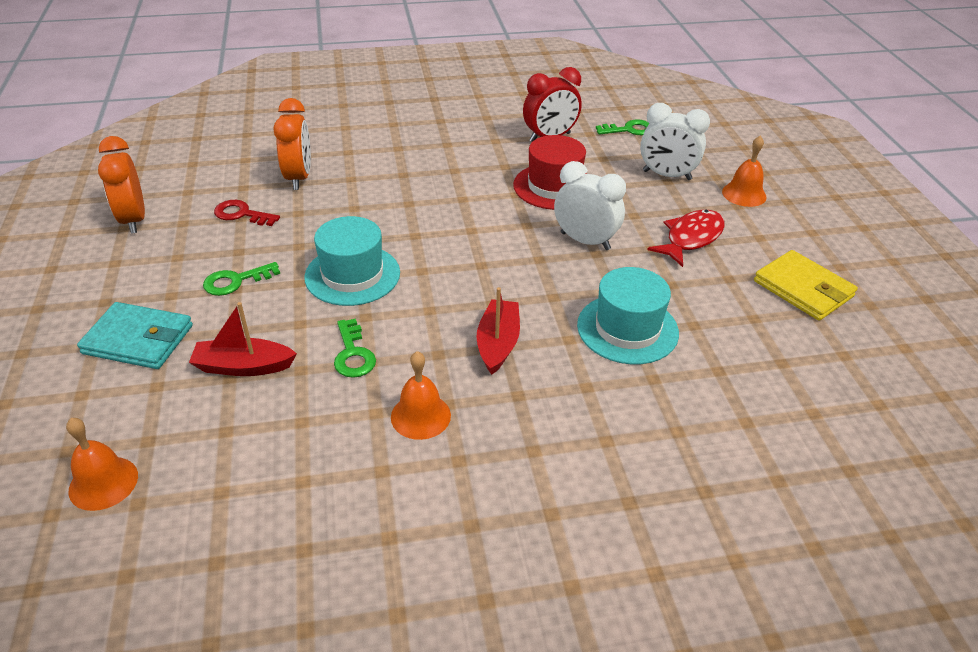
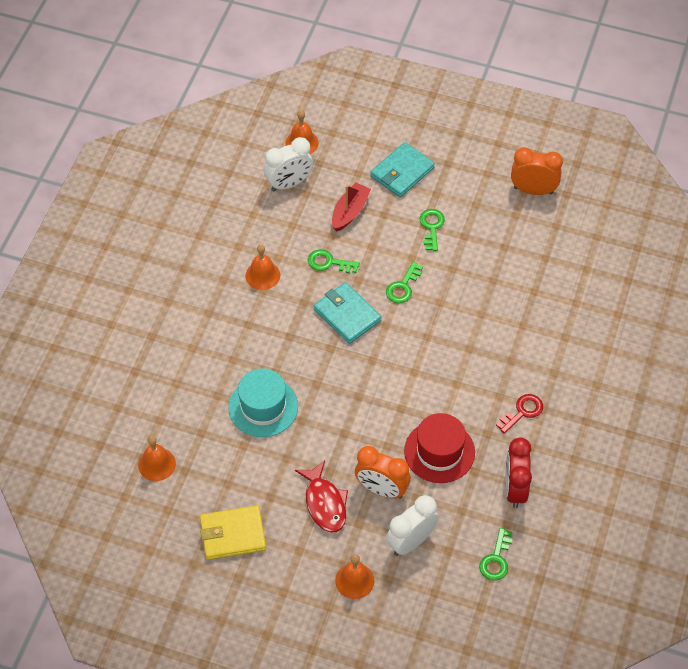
camera: 120 degrees right, 15 degrees up
(241, 214) = (508, 248): red key -> red key (522, 412)
(299, 178) = (540, 294): orange clock -> orange clock (381, 489)
(352, 275) = (403, 287): turquoise hat -> green key
(430, 306) = (347, 315): none -> turquoise wallet
(498, 343) = (293, 334): red boat -> none
(585, 241) = (361, 434): white clock -> white clock (289, 184)
(805, 393) = (157, 464): none -> orange bell

